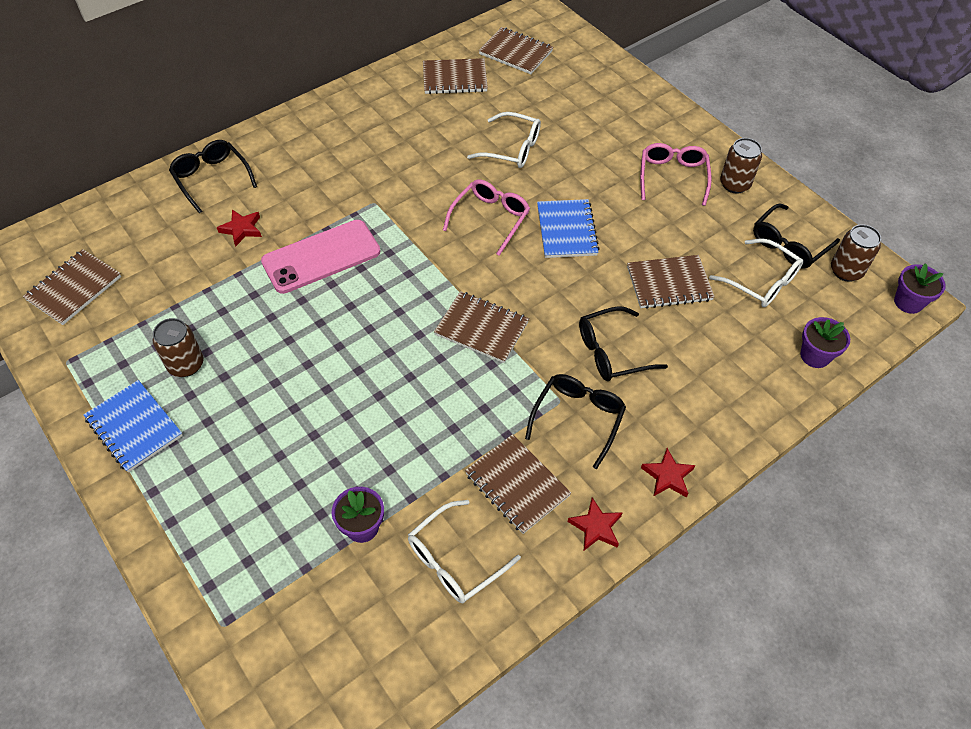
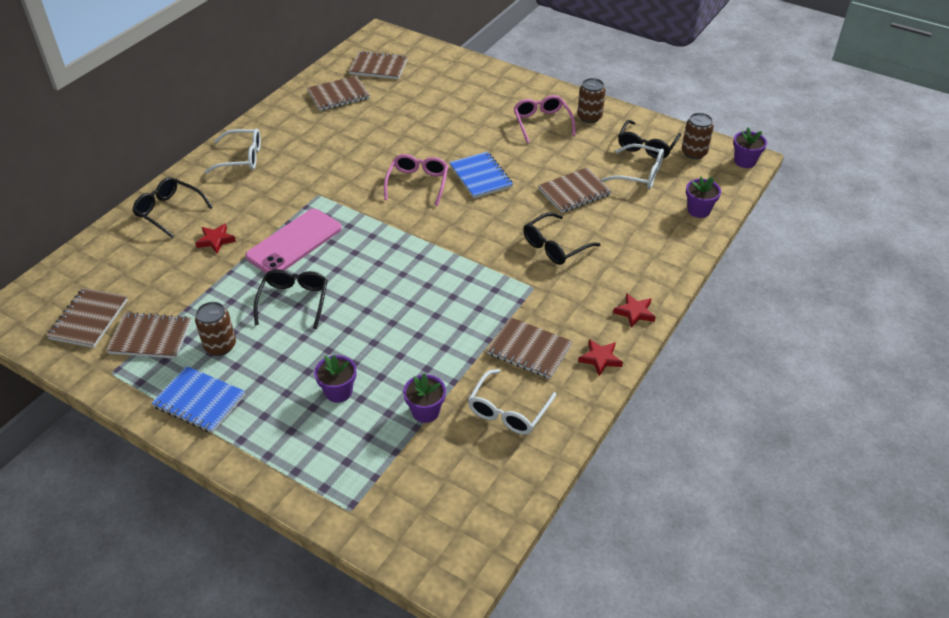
camera: 20 degrees left, 10 degrees down
(280, 466) = (338, 392): none -> purple flower pot
(481, 328) = (449, 257): brown notebook -> brown notebook (150, 337)
(512, 148) = (410, 132): white glasses -> white glasses (241, 158)
(578, 418) = (552, 295): black glasses -> black glasses (294, 301)

